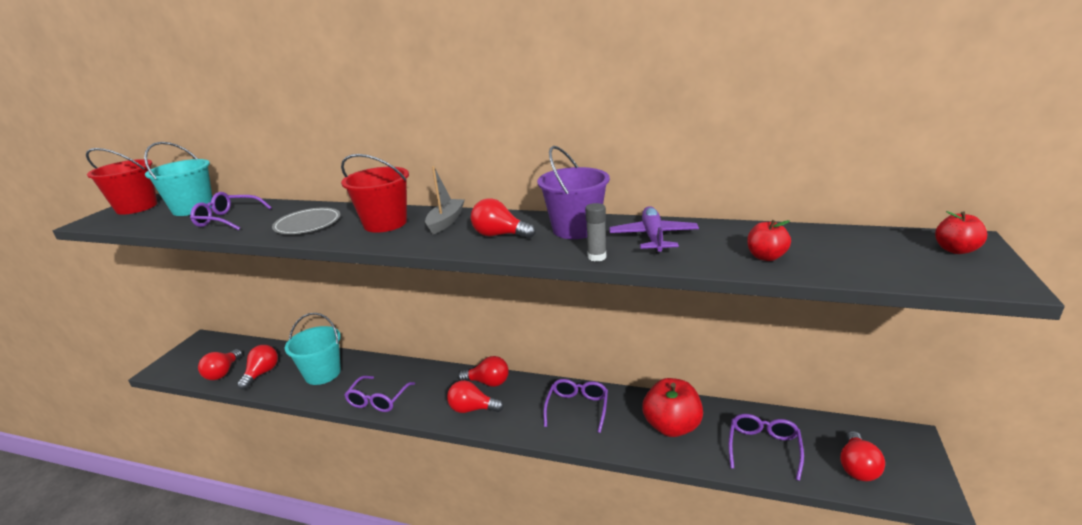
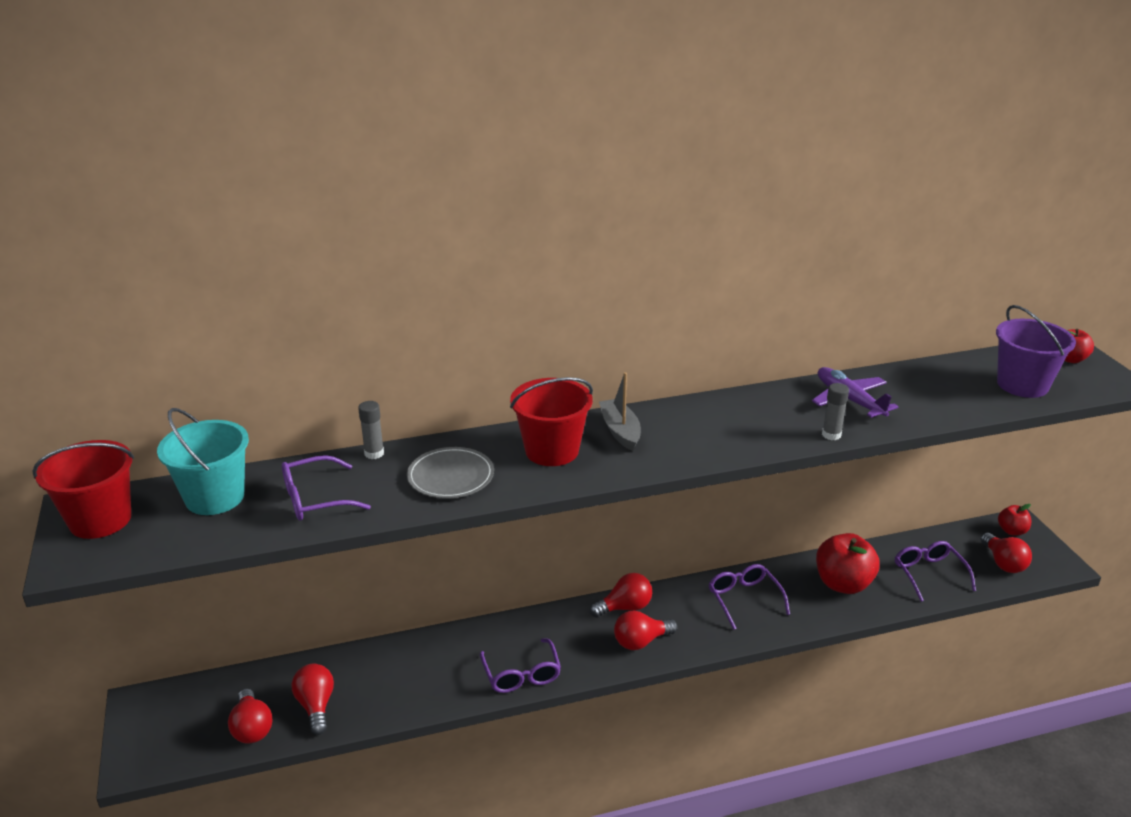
camera: 35 degrees left, 5 degrees up
(295, 205) = (374, 453): none -> grey glue stick
(322, 373) = (406, 673): turquoise bucket -> none
(499, 235) = (705, 433): red light bulb -> none
(576, 229) = (769, 408): purple bucket -> purple bucket (1022, 385)
(766, 257) = (959, 399): red apple -> red apple (1011, 531)

